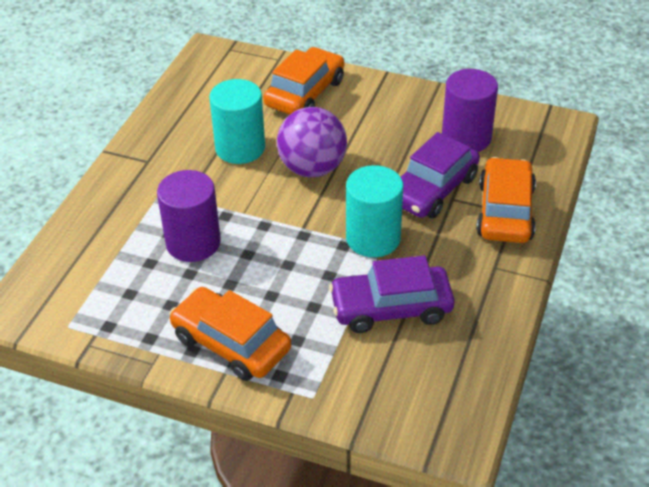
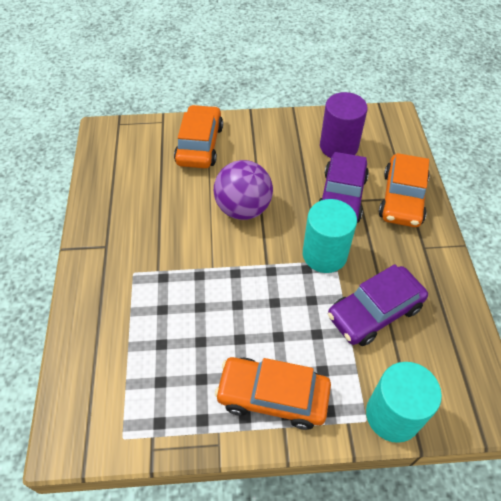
camera: 25 degrees left, 10 degrees up
(193, 243) = (187, 311): purple cylinder -> none
(240, 148) = (176, 209): turquoise cylinder -> turquoise cylinder (392, 415)
(505, 211) = (402, 198): orange car -> orange car turned 150 degrees counterclockwise

